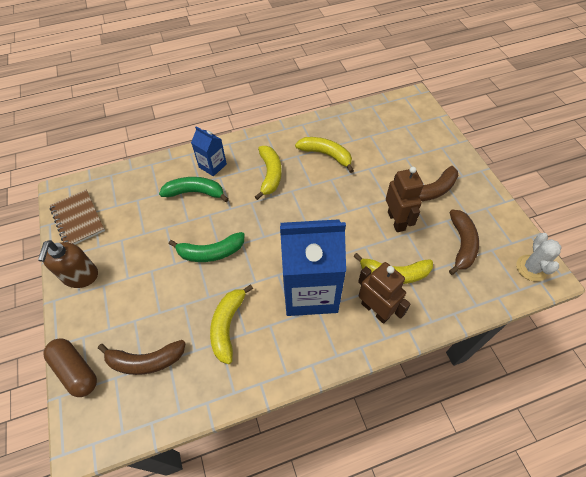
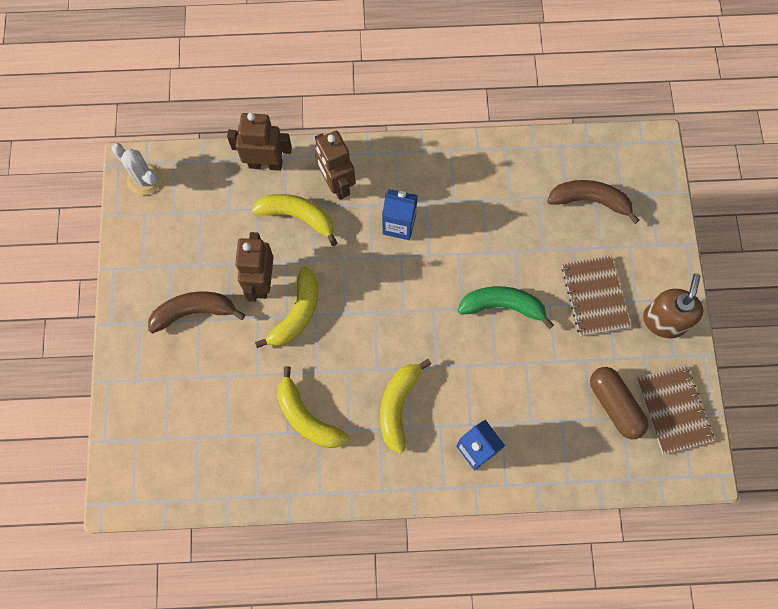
camera: 165 degrees left, 15 degrees up
(76, 370) = (662, 211): brown capsule -> brown capsule (615, 405)
(138, 279) = (594, 296): none -> brown notebook
(195, 192) = (509, 406): green banana -> none
(228, 326) = (499, 212): yellow banana -> yellow banana (297, 313)
(310, 291) = (399, 224): blue carton -> blue carton, size x0.48
(444, 310) = (265, 164): none -> brown robot
(461, 244) = (202, 229): brown banana -> none
(531, 268) = (144, 179): white cactus -> white cactus turned 75 degrees counterclockwise

